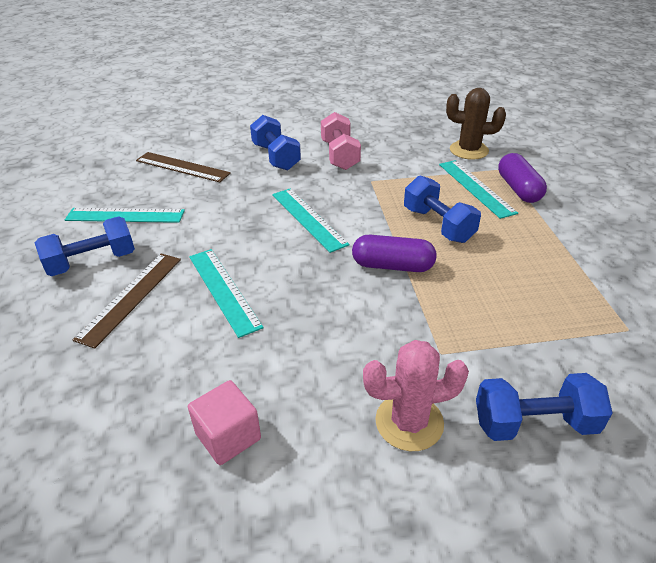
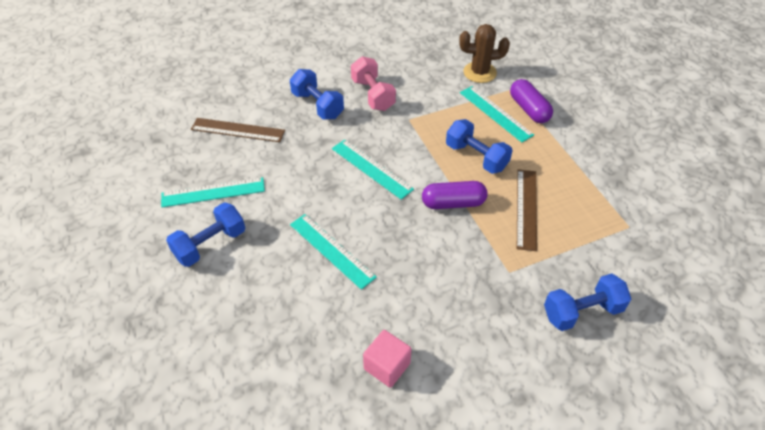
camera: 15 degrees left, 10 degrees up
(131, 297) = (260, 271): brown ruler -> brown ruler (526, 208)
(409, 422) = (503, 328): pink cactus -> none

